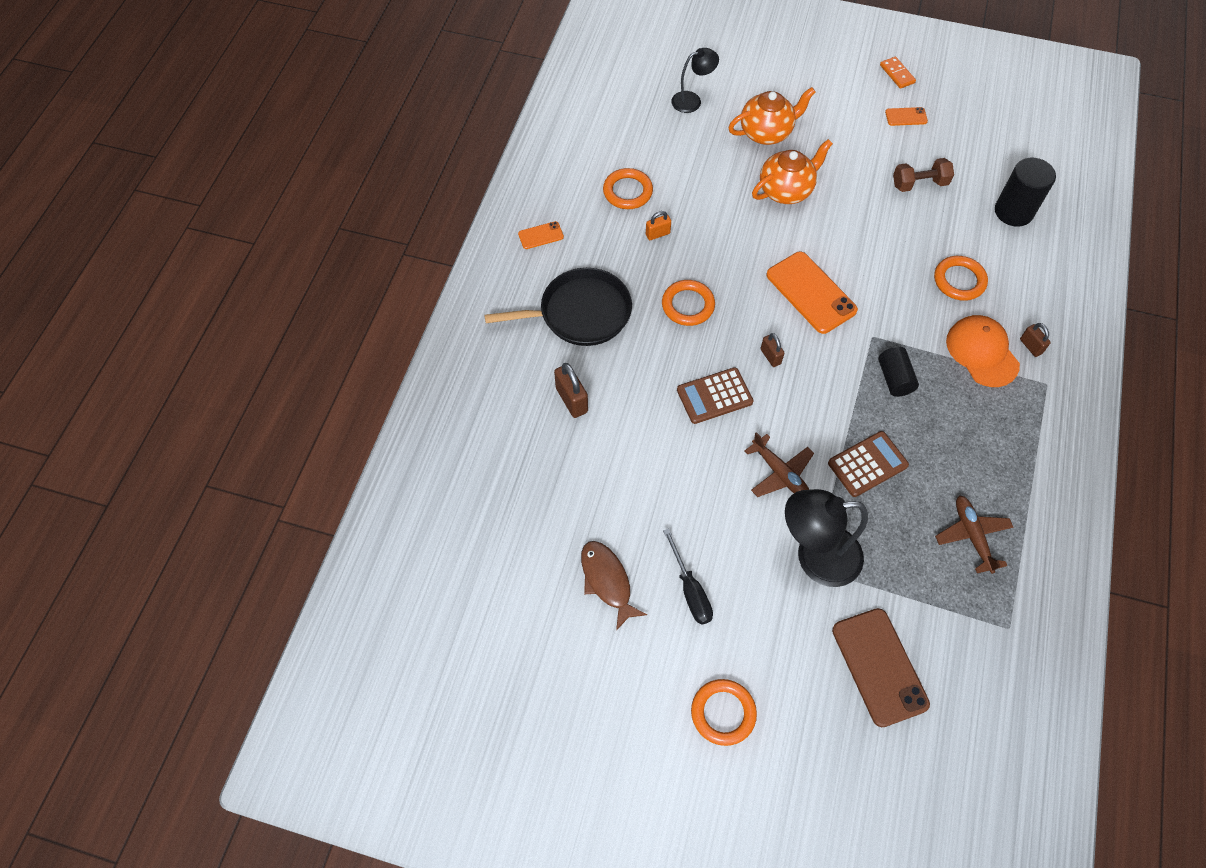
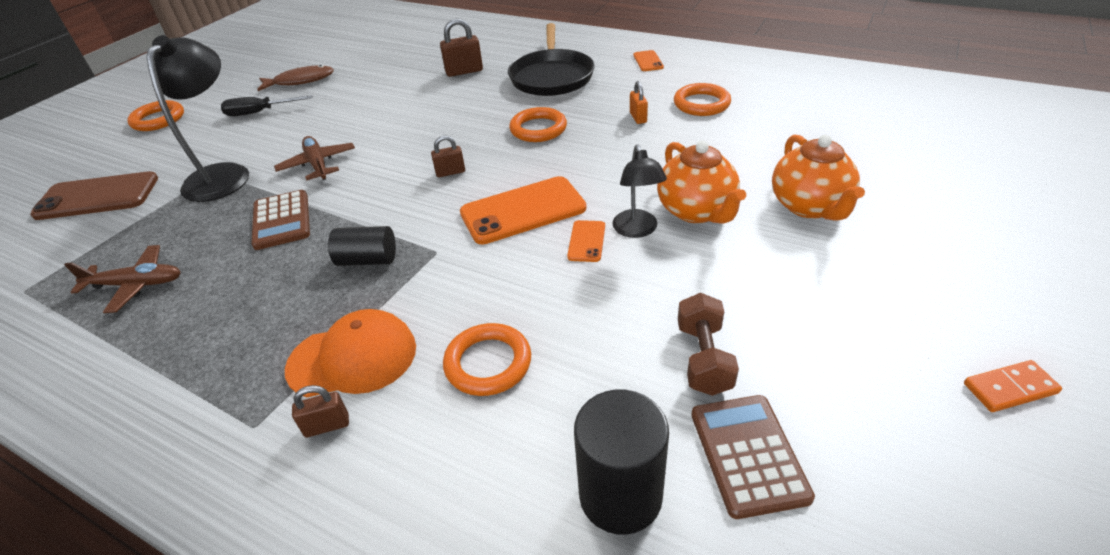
camera: 105 degrees right, 20 degrees down
(692, 100) = (862, 152): black lamp -> black lamp (637, 230)
(714, 396) = (425, 136): brown calculator -> brown calculator (748, 455)
(780, 474) = (318, 164): brown plane -> brown plane turned 90 degrees clockwise
(906, 117) = (880, 376): orange phone -> orange phone (586, 241)

